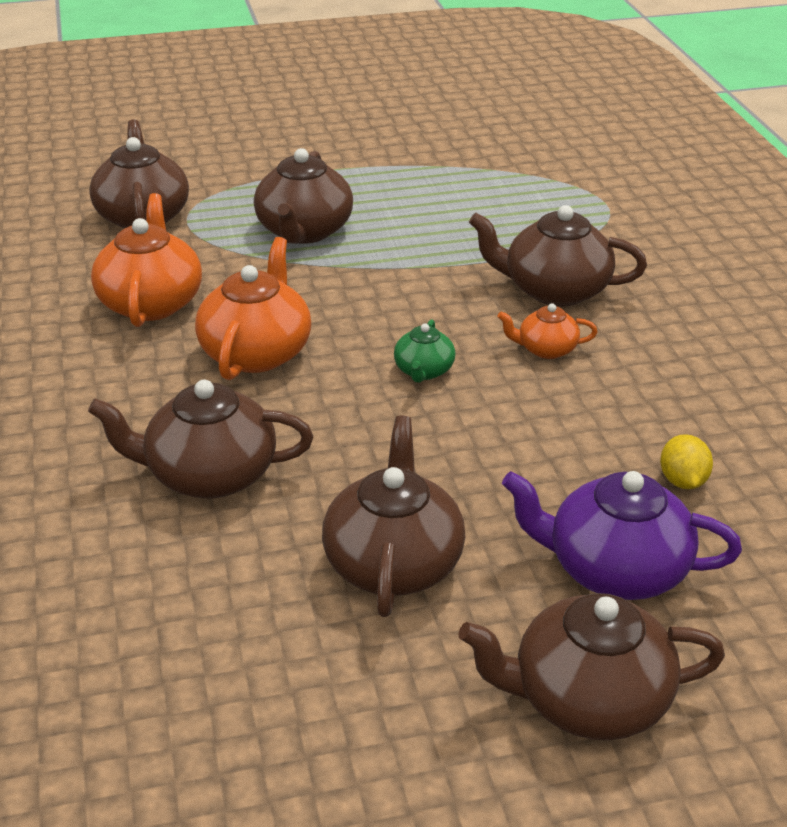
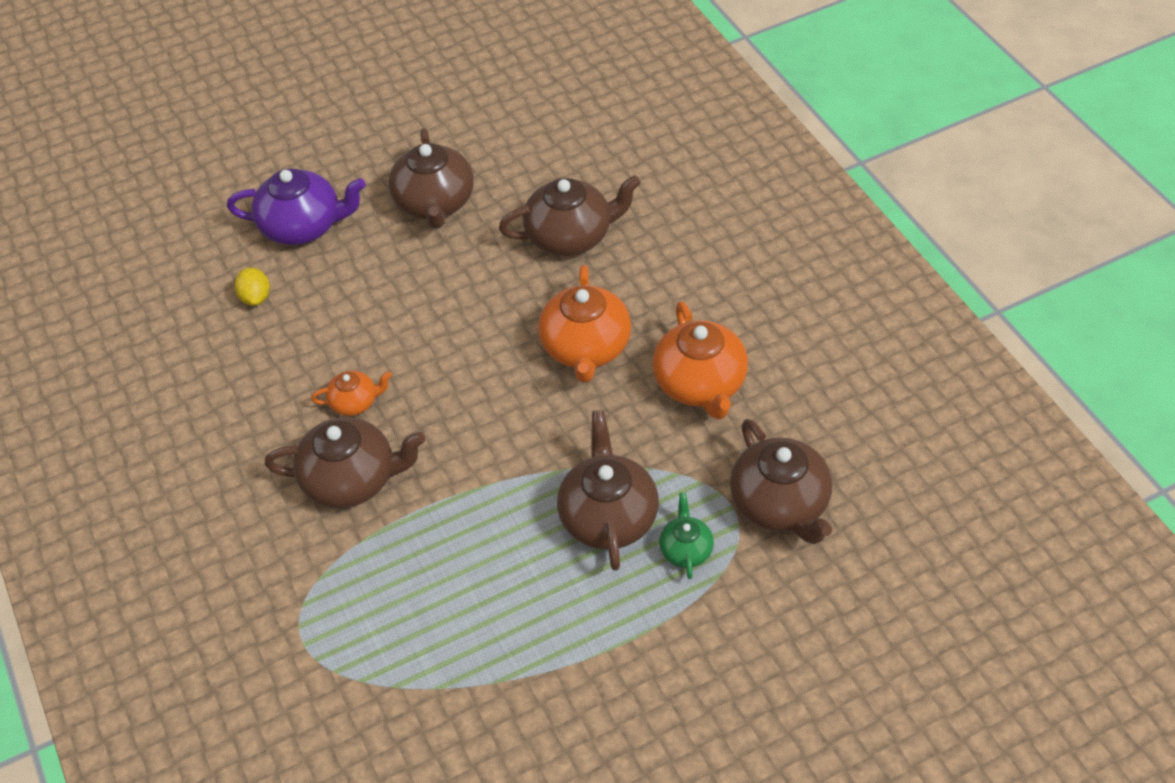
camera: 170 degrees right, 15 degrees up
(423, 371) = (449, 357): green teapot -> green teapot (686, 549)
(588, 699) = (318, 154): brown teapot -> none

